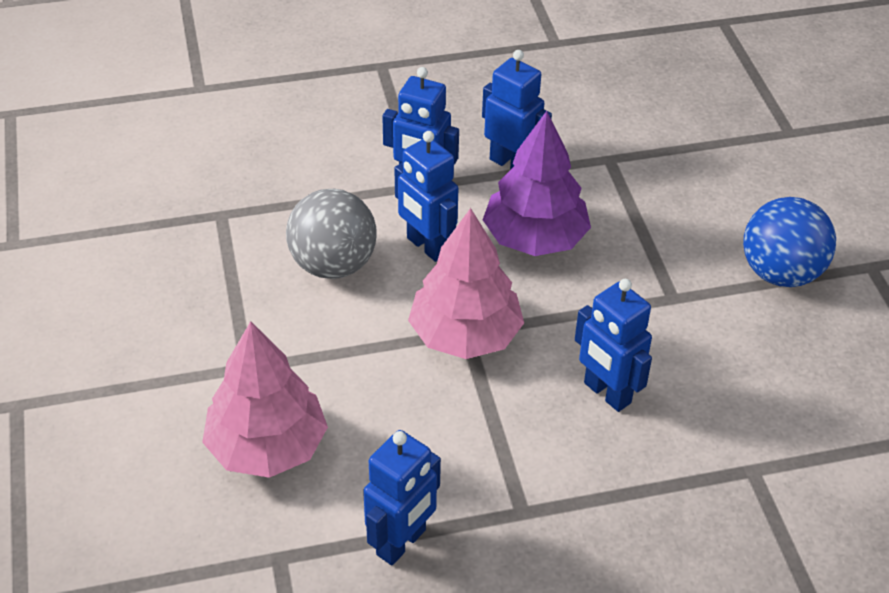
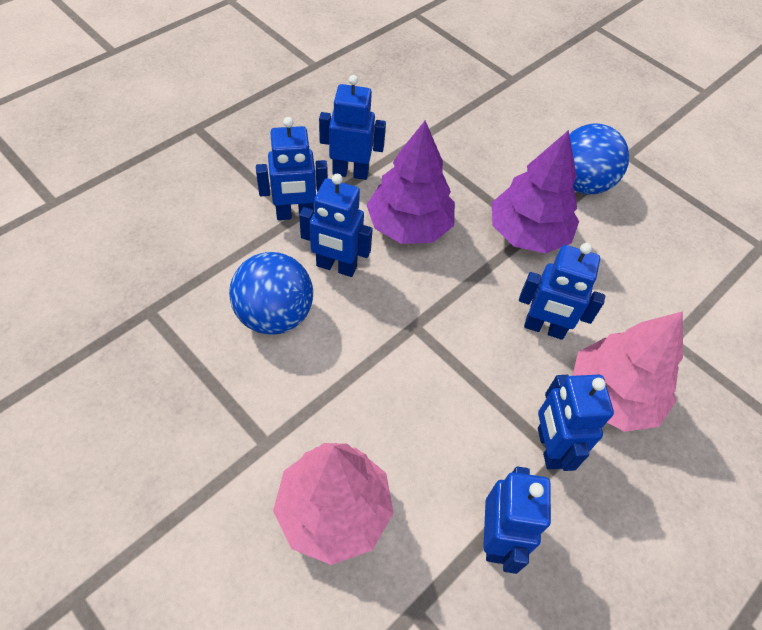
camera: 35 degrees left, 10 degrees up
(333, 265) = (274, 315): grey ball -> blue ball
(465, 335) = (416, 329): pink tree -> pink tree (612, 395)
(519, 498) = (549, 448): none -> blue robot
(666, 297) = (527, 233): none -> purple tree

